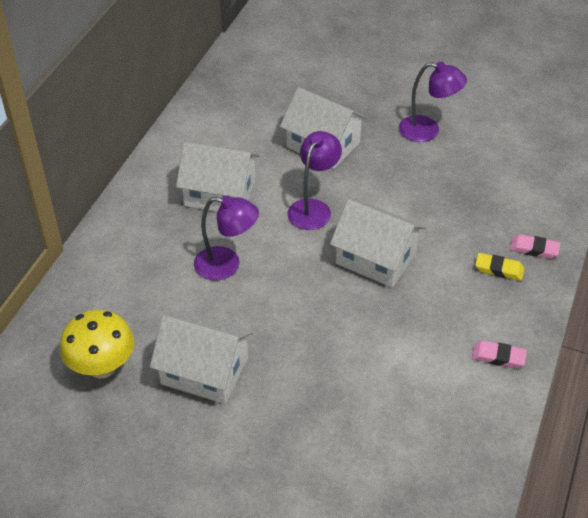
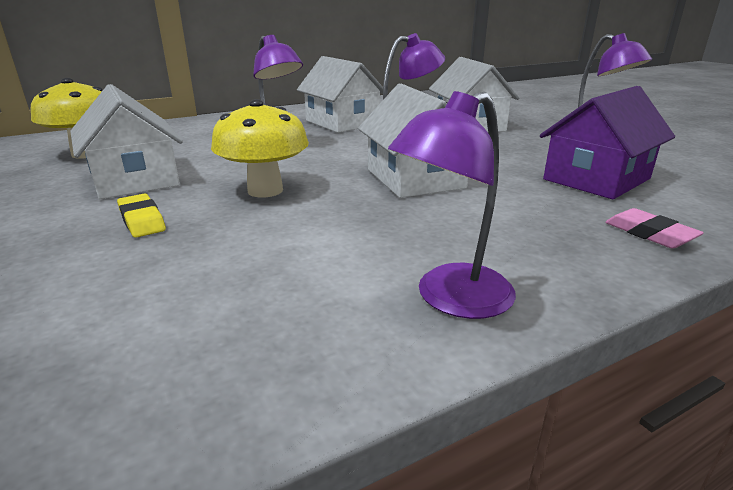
camera: 40 degrees right, 20 degrees down
(308, 329) = (265, 190): none -> yellow mushroom
(472, 196) = (597, 179): none -> purple house
(498, 357) = (451, 299): pink eraser -> purple lamp
(499, 269) = (567, 230): yellow eraser -> yellow eraser (142, 220)

